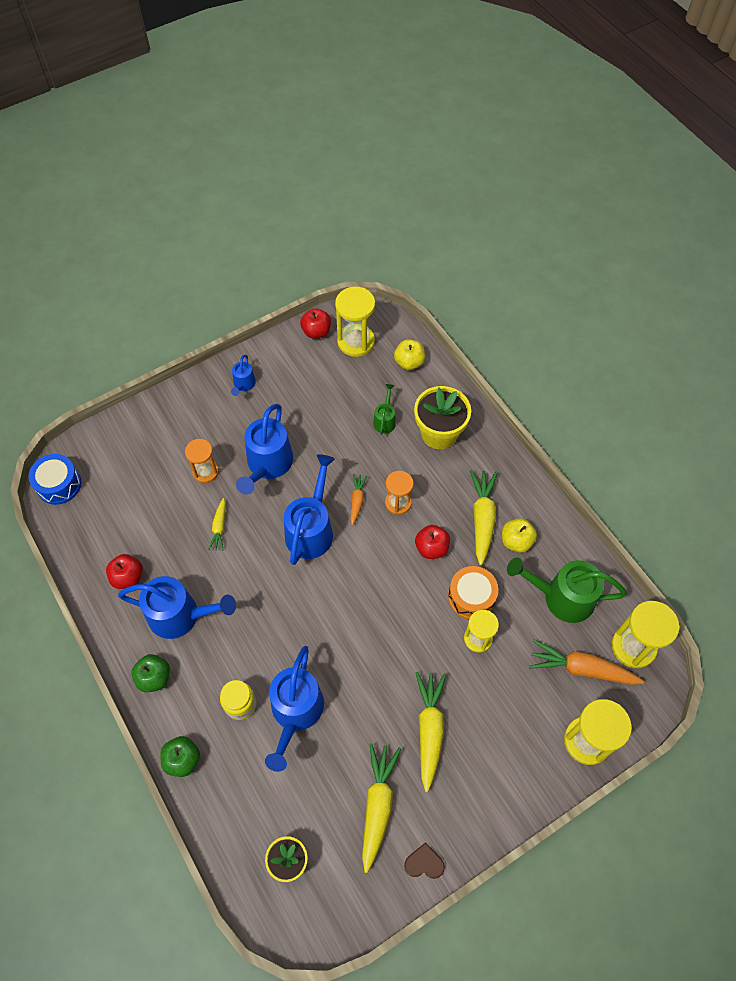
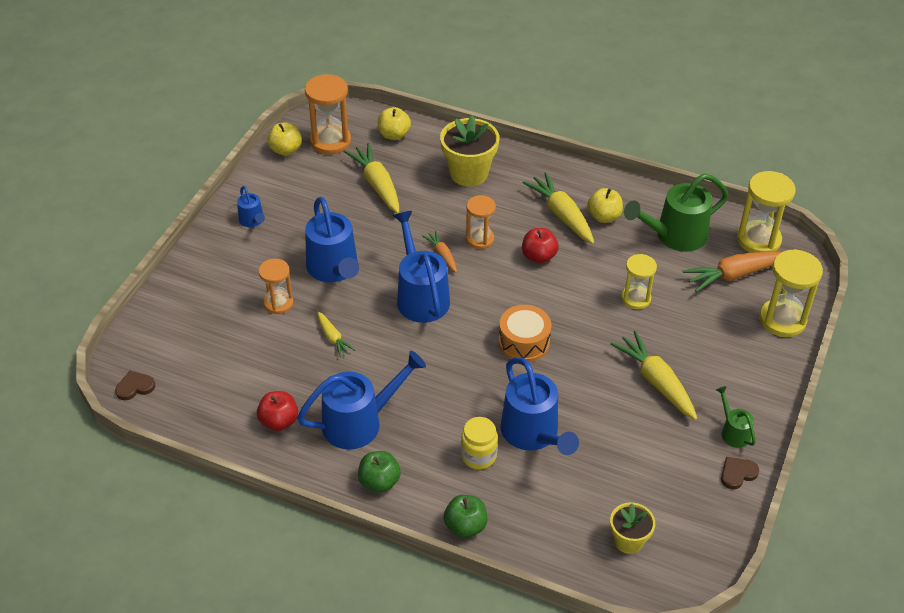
camera: 35 degrees left, 15 degrees down
(59, 484) = (135, 387): blue drum -> brown heart
(316, 332) = (285, 150): red apple -> yellow apple
(356, 342) = (330, 141): yellow hourglass -> orange hourglass
(378, 805) = (664, 457): yellow carrot -> yellow carrot (377, 185)
(385, 420) = (412, 186): green watering can -> green watering can (733, 432)
(471, 597) = (604, 273): orange drum -> orange drum (524, 342)

